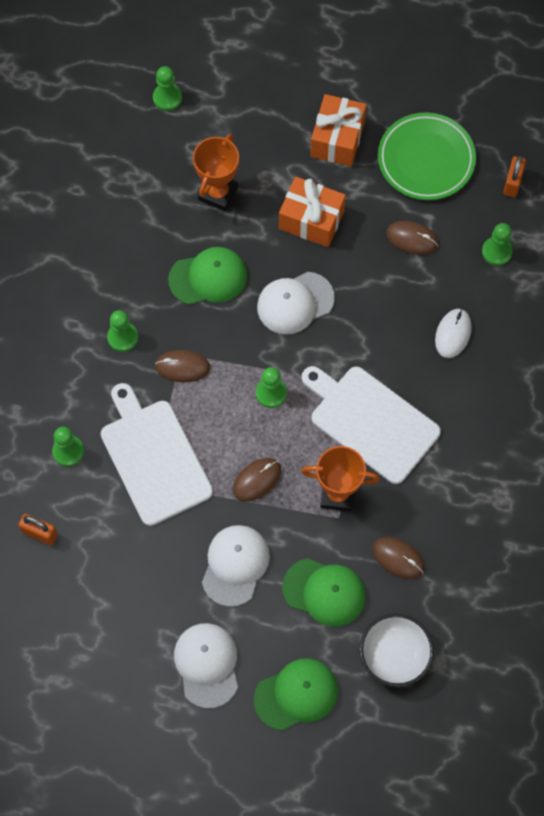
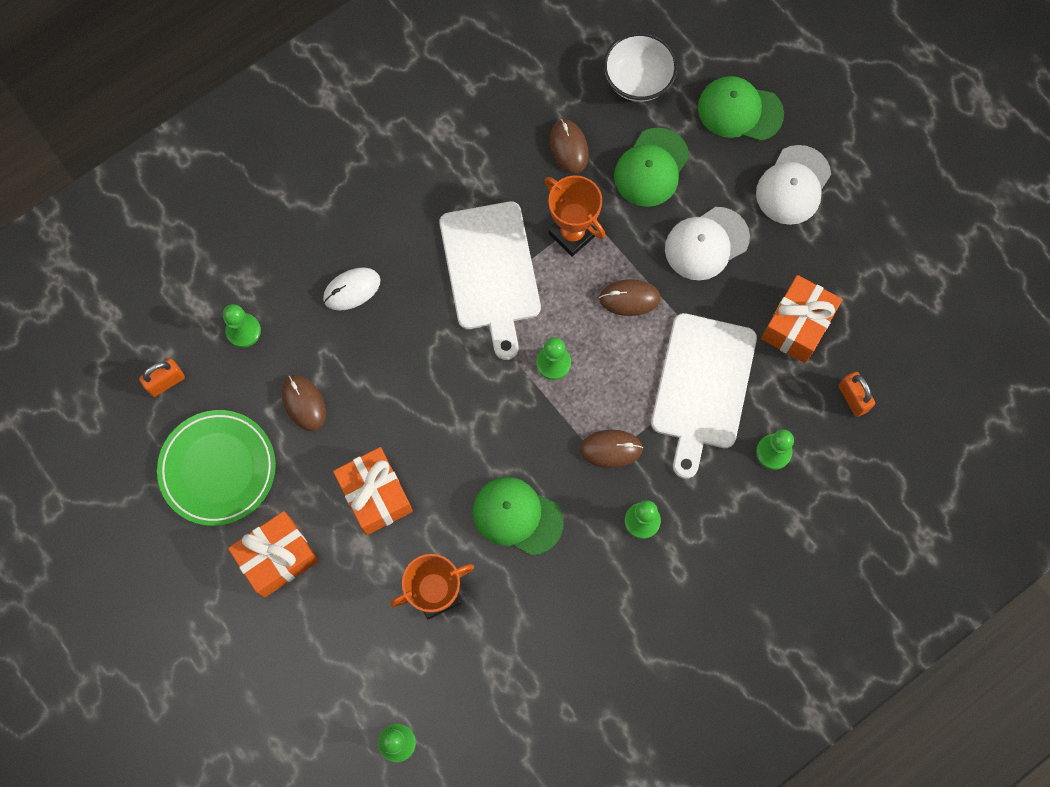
camera: 140 degrees left, 5 degrees up
(120, 555) = (797, 326): none -> orange gift
(182, 367) = (610, 449): brown mouse -> brown mouse turned 45 degrees counterclockwise
(295, 303) = (461, 428): white cap -> none
(324, 592) = (651, 168): green cap -> green cap turned 120 degrees counterclockwise

